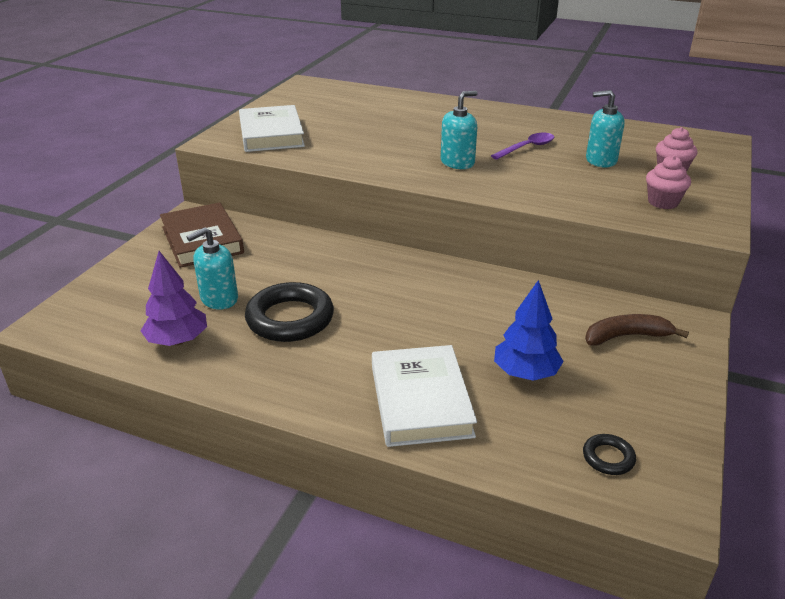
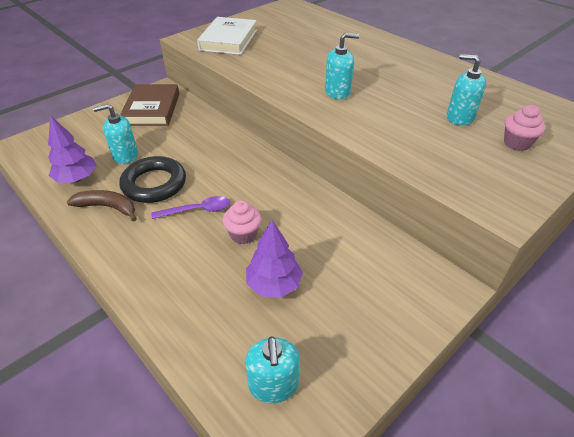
camera: 25 degrees right, 10 degrees up
(420, 401) = (181, 279): white book -> none
(525, 373) = (274, 284): blue tree -> purple tree
(527, 148) = (406, 91): purple spoon -> purple spoon (197, 210)
(608, 458) = (273, 385): black ring -> turquoise soap dispenser
(626, 336) = (381, 281): brown banana -> brown banana (107, 207)
(663, 202) = (480, 172): pink cupcake -> pink cupcake (243, 235)

